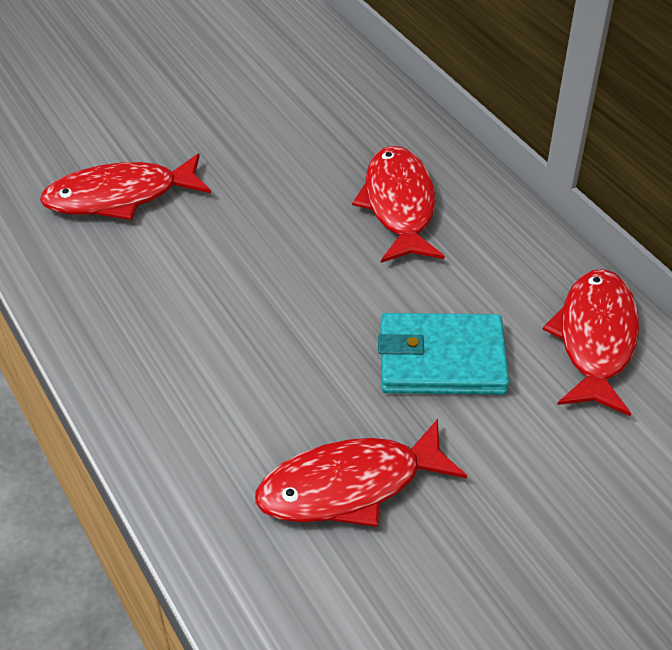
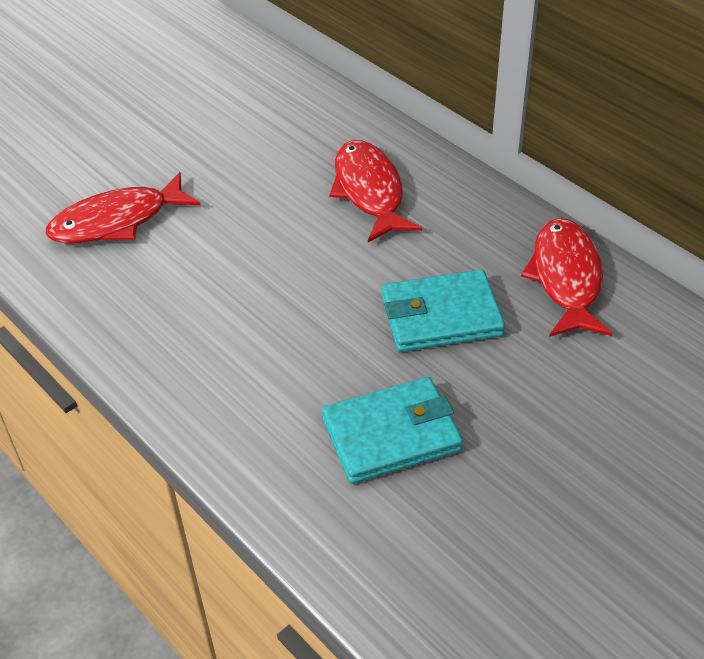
camera: 10 degrees left, 0 degrees up
(350, 486) = (391, 434): red fish -> turquoise wallet

